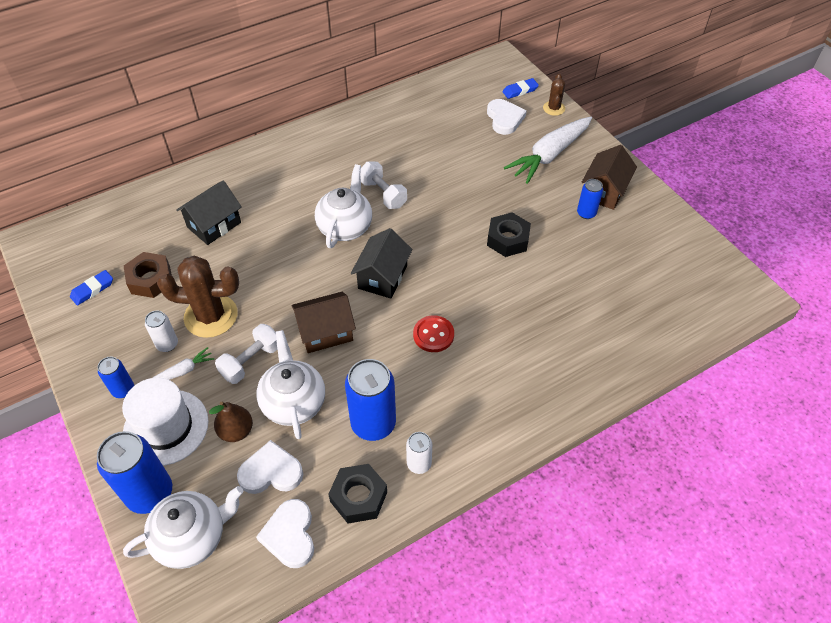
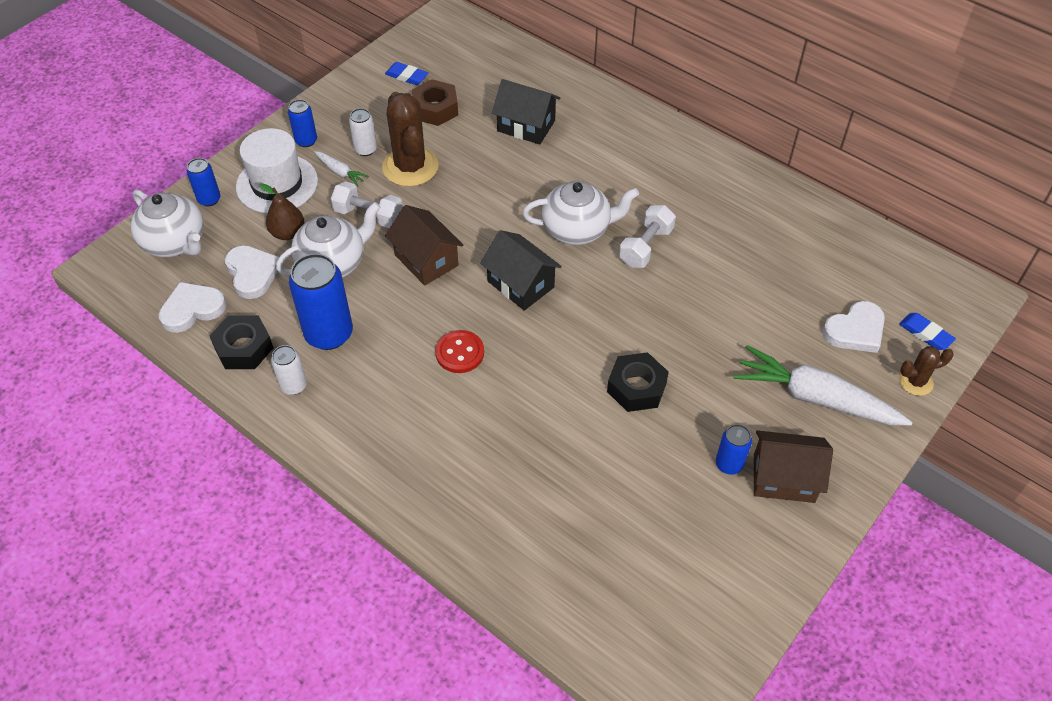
camera: 70 degrees right, 0 degrees up
(150, 493) = (209, 199): blue can -> blue can, size x0.53
(382, 277) = (520, 284): black house -> black house turned 45 degrees clockwise

